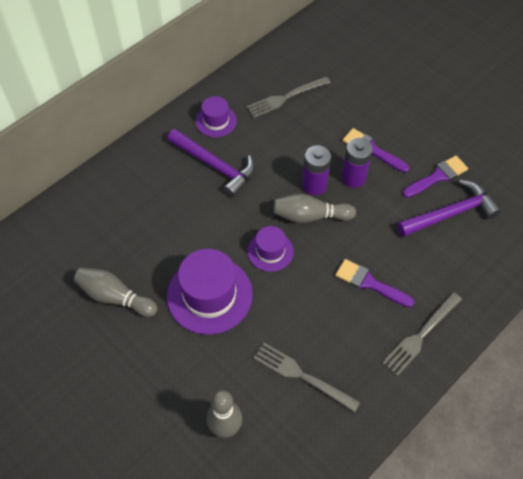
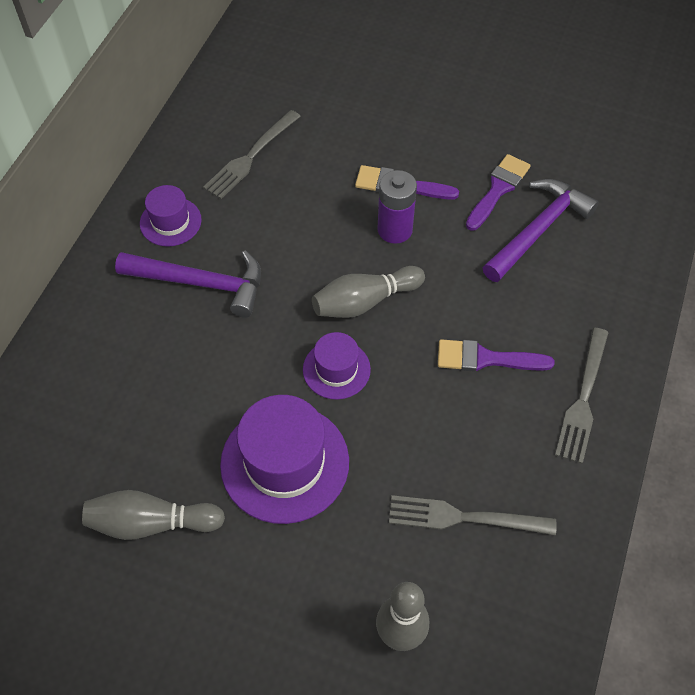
camera: 25 degrees left, 0 degrees up
(314, 185) = (349, 259): purple battery -> none

